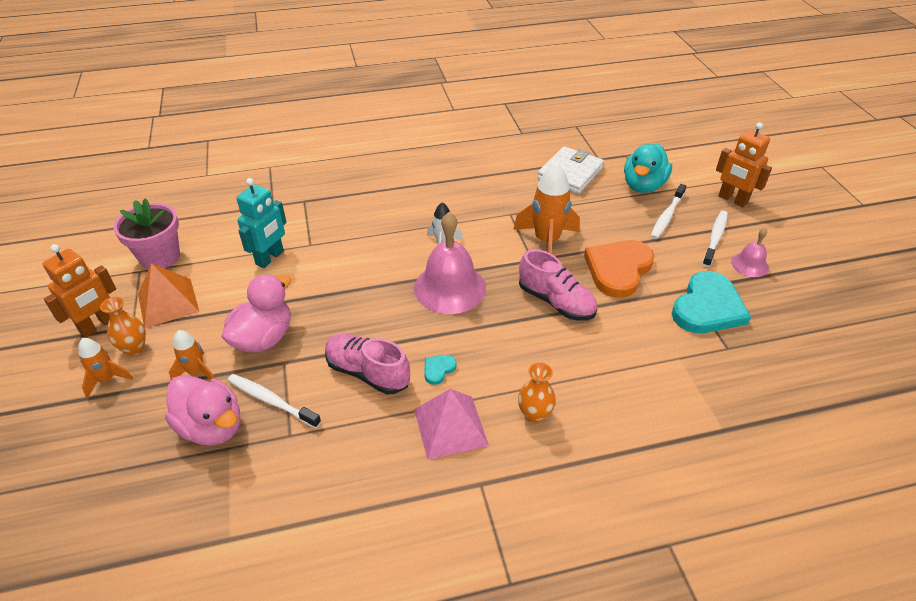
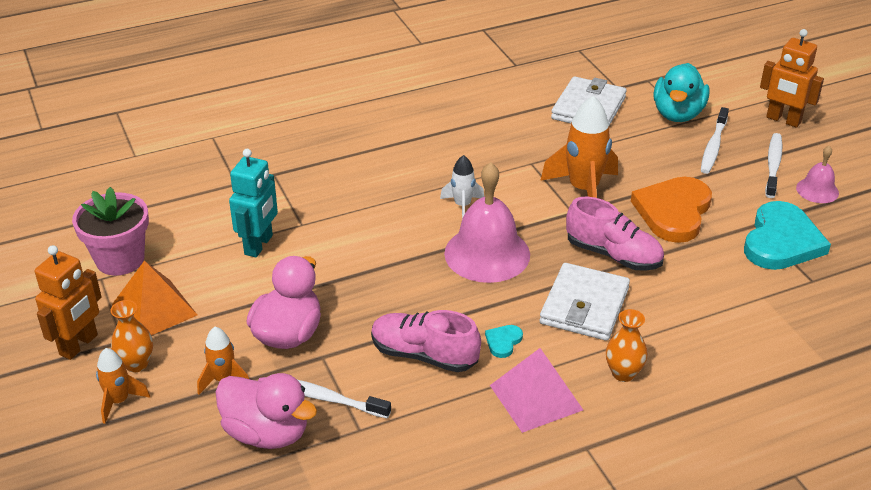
camera: 10 degrees left, 5 degrees down
(518, 345) = (584, 306): none -> white wallet

